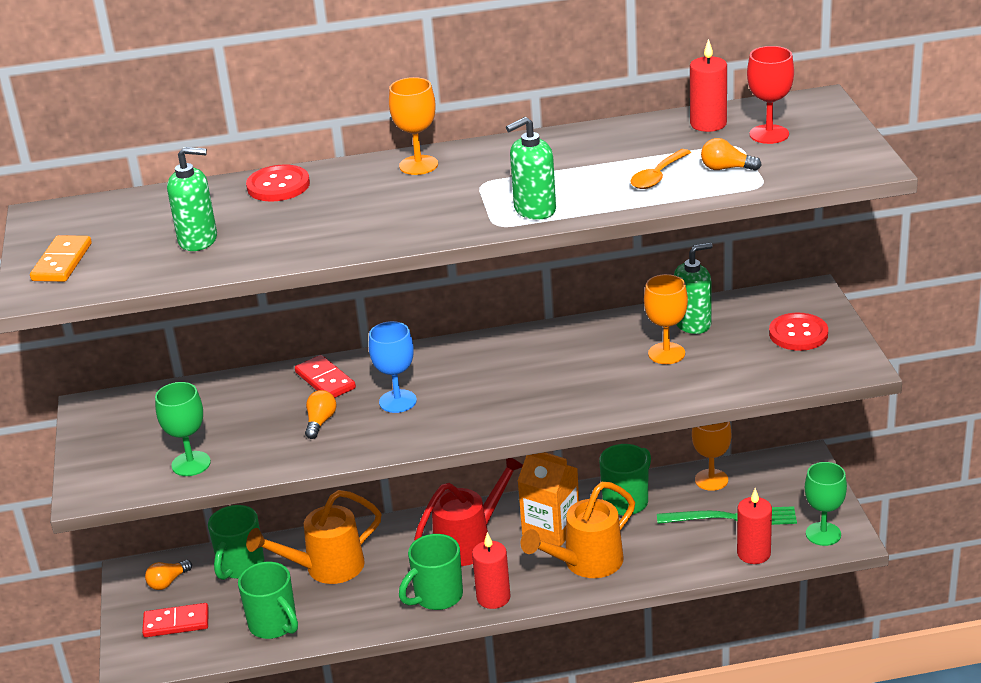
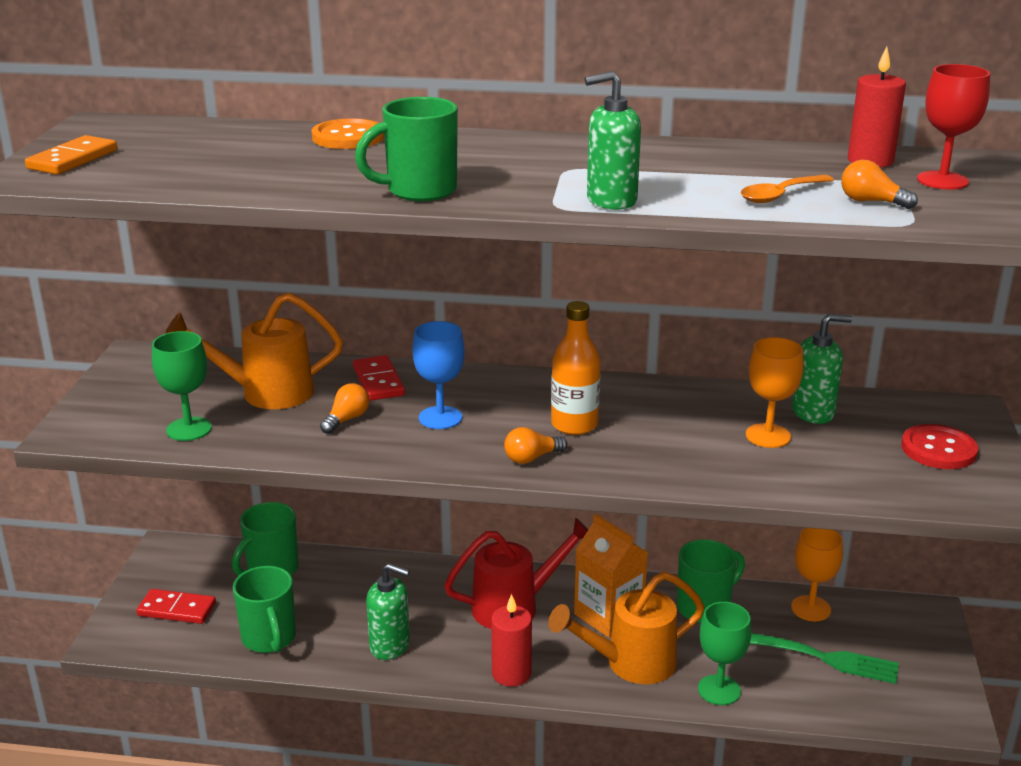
camera: 15 degrees right, 5 degrees down
(168, 582) = (194, 566): orange light bulb -> orange light bulb (531, 458)
(198, 240) = (224, 165): green soap dispenser -> green soap dispenser (390, 645)
(278, 186) = (348, 137): red button -> orange button
(326, 568) = (354, 594): orange watering can -> orange watering can (266, 393)
(418, 165) = (510, 144): orange goblet -> none
(437, 597) = (451, 655): green mug -> green mug (419, 191)
(510, 381) = (574, 425): none -> orange bottle
(753, 553) = (831, 705): red candle -> none
(823, 534) = (925, 704): green goblet -> green goblet (719, 690)

